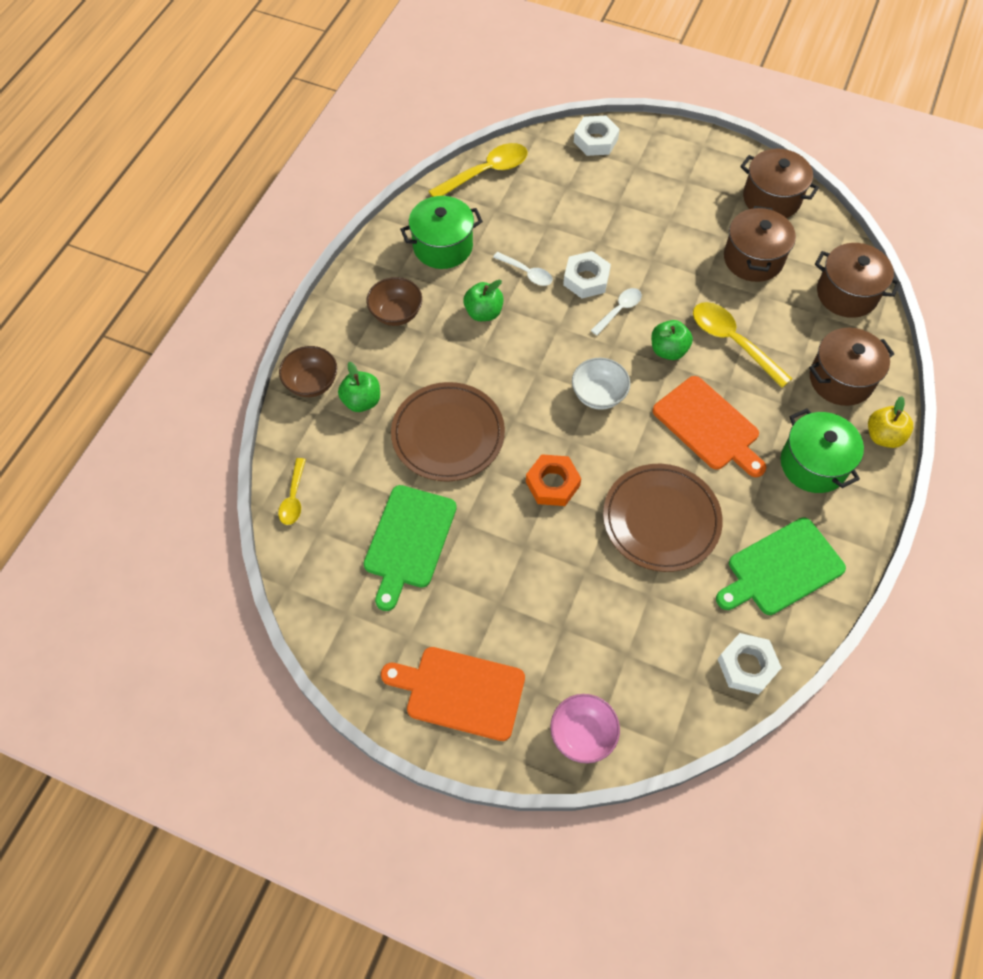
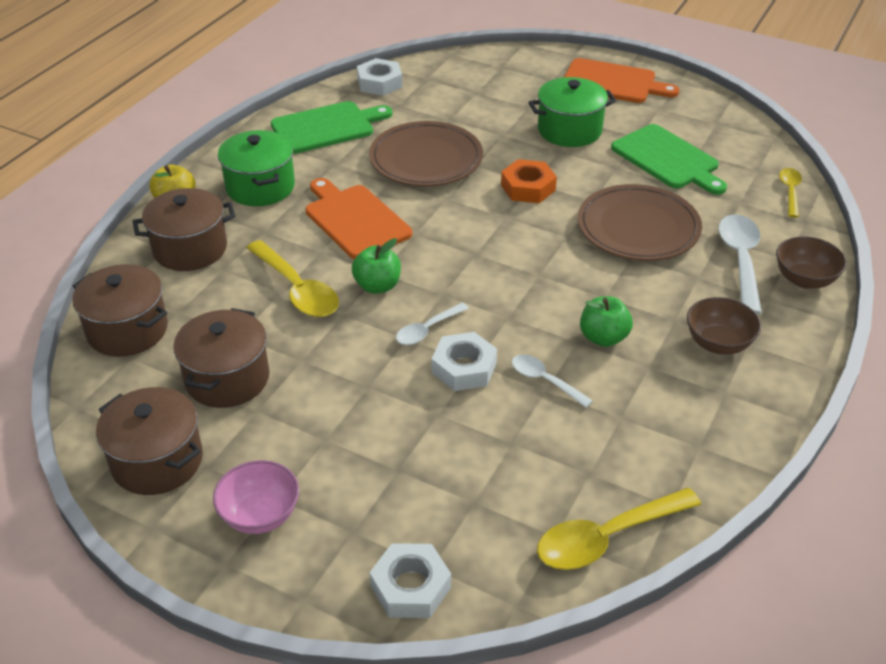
camera: 175 degrees left, 20 degrees down
(362, 401) = (740, 260): green apple -> white spoon
(409, 541) = (668, 159): green cutting board -> green cutting board turned 120 degrees clockwise
(443, 246) = (666, 423): green pot -> green pot (569, 130)
(582, 734) = (517, 61): pink bowl -> pink bowl (260, 515)
(598, 395) = (469, 251): white bowl -> none

